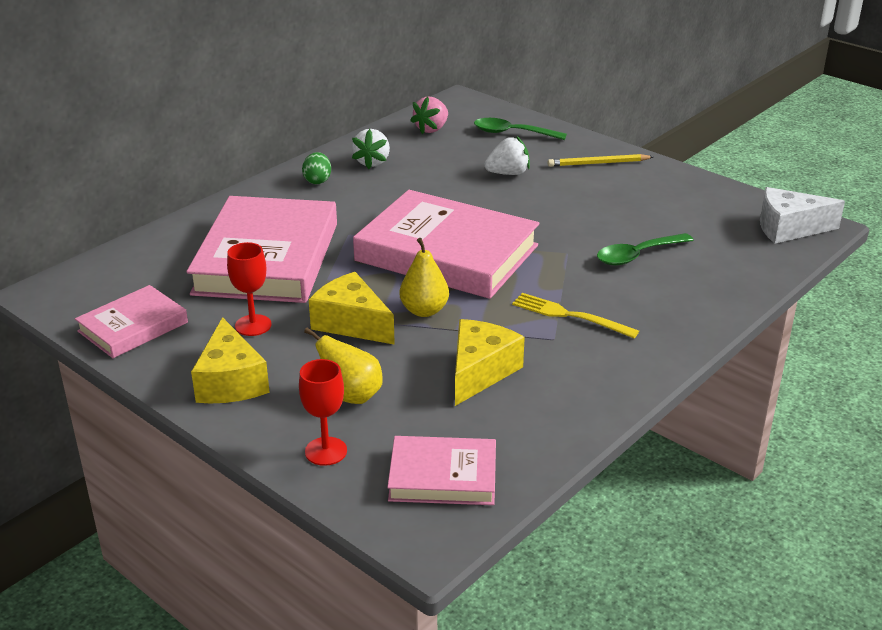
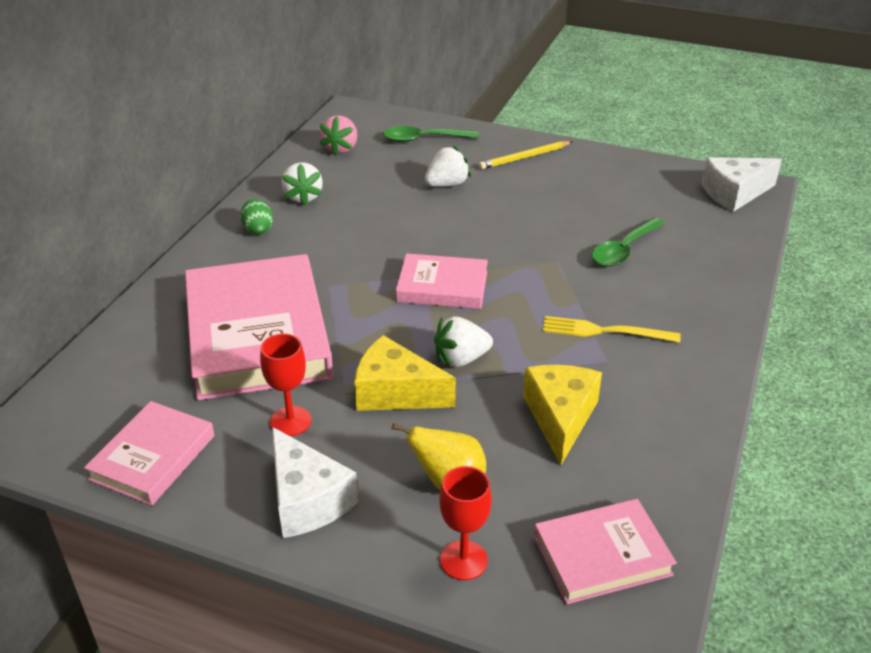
camera: 20 degrees left, 5 degrees up
(230, 381) = (307, 500): yellow cheese -> white cheese
(424, 310) = (461, 359): yellow pear -> white strawberry
(447, 253) = (442, 286): pink book -> pink book, size x0.53

